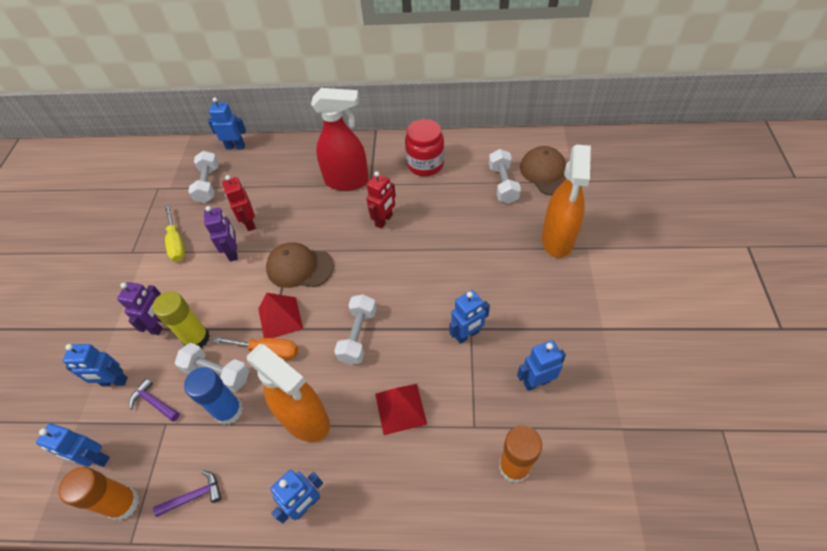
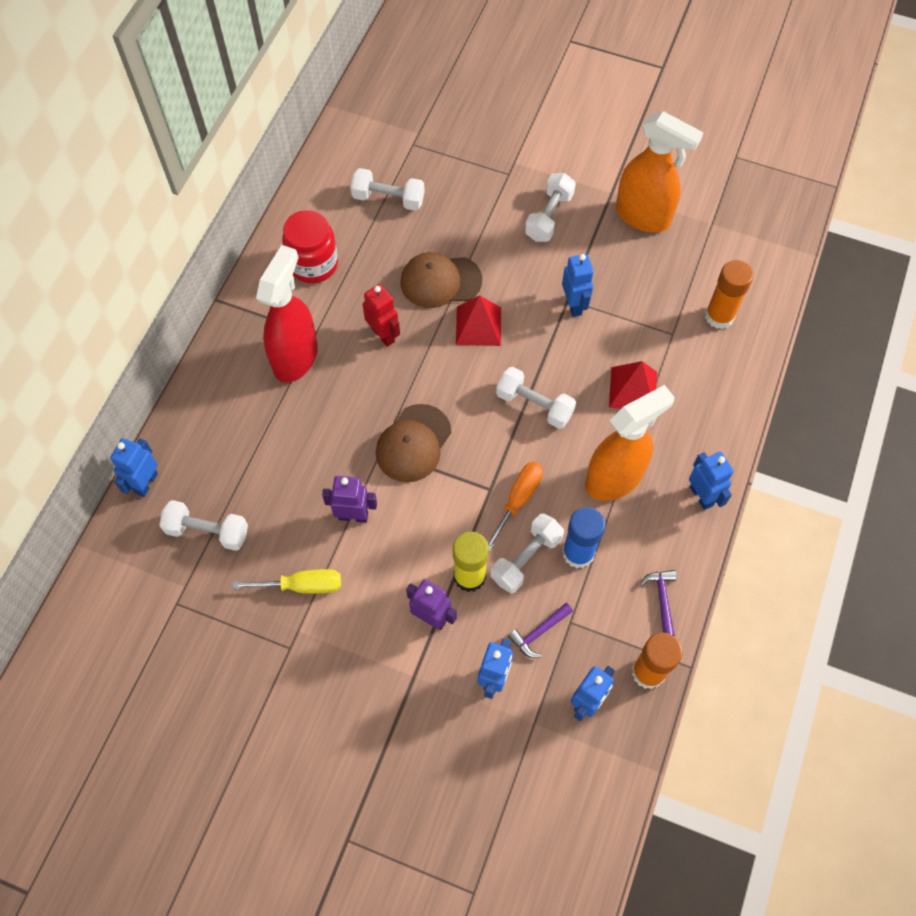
camera: 75 degrees left, 10 degrees up
(249, 223) = (311, 488): red robot -> none
(280, 318) = (479, 479): red pyramid -> red pyramid (478, 326)
(536, 382) = (646, 267): blue robot -> none
(546, 173) = (394, 152): brown cap -> brown cap (440, 281)
(547, 289) = (549, 216): none -> white dumbbell
(557, 240) = (492, 182): orange spray bottle -> orange spray bottle (643, 216)

